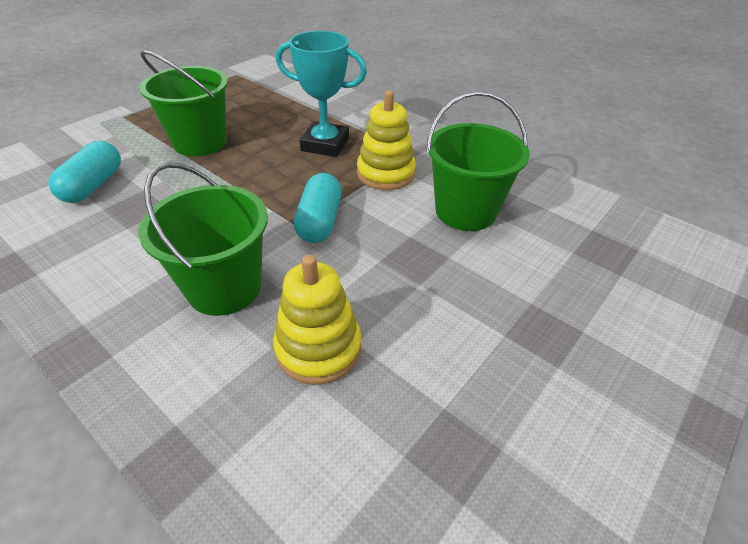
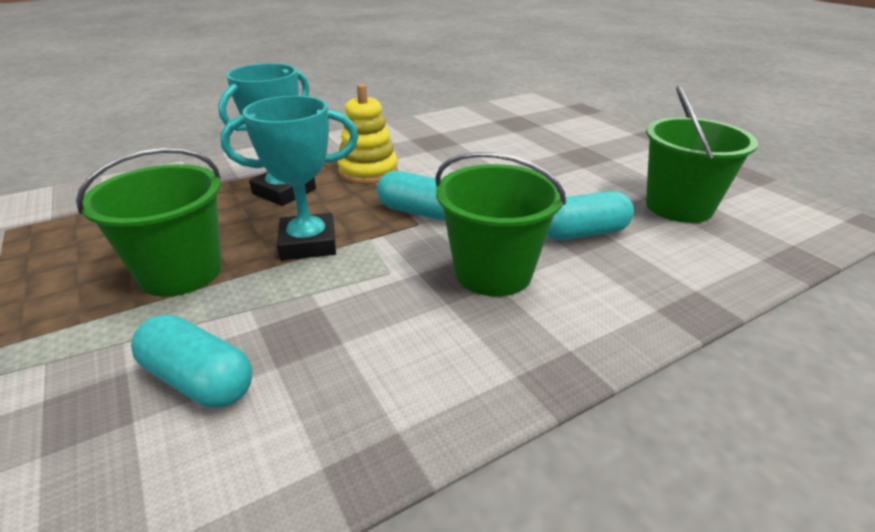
camera: 70 degrees left, 10 degrees down
(248, 178) = (308, 243): none -> turquoise trophy
(318, 348) = (583, 233): yellow stacking toy -> turquoise capsule
(465, 211) = (448, 152): green bucket -> green bucket (678, 206)

